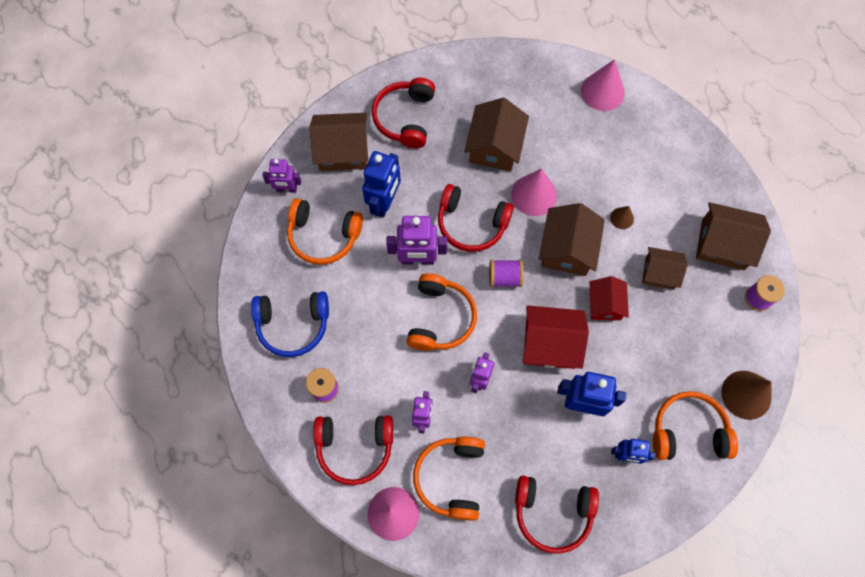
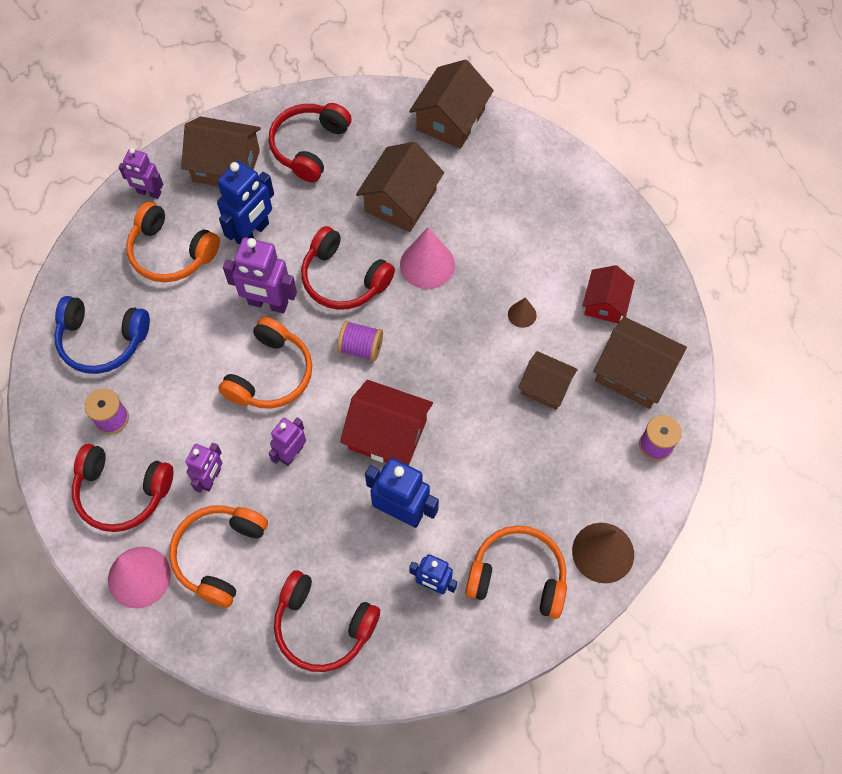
camera: 15 degrees right, 5 degrees down
(567, 249) = (445, 334): brown house -> brown house (450, 120)
(602, 91) = (548, 169): pink cone -> none
(605, 304) = (468, 406): red house -> red house (605, 303)

